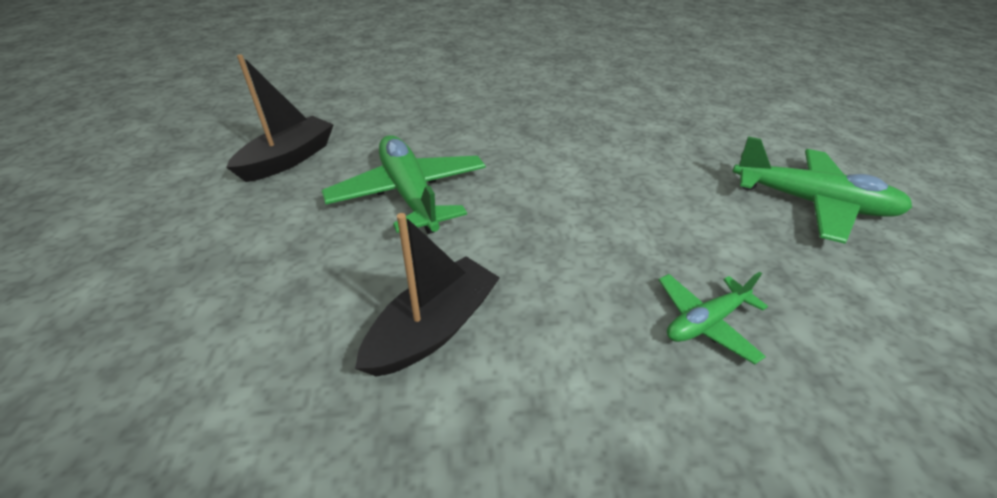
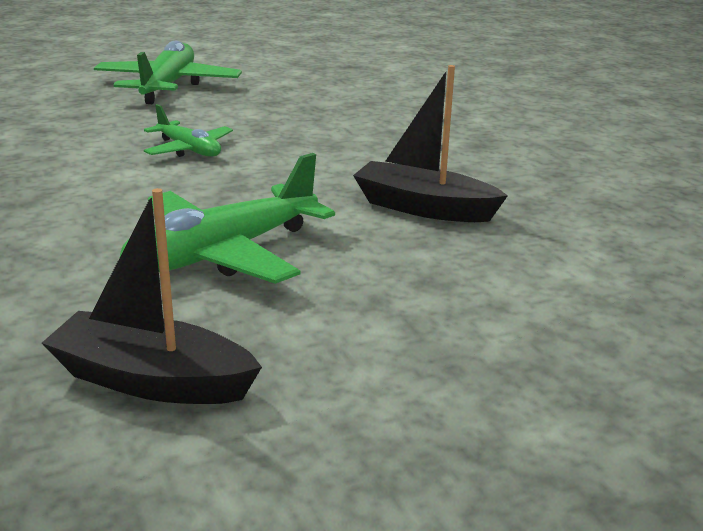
camera: 105 degrees left, 15 degrees down
(705, 322) = (342, 124): green plane -> green plane (189, 149)

